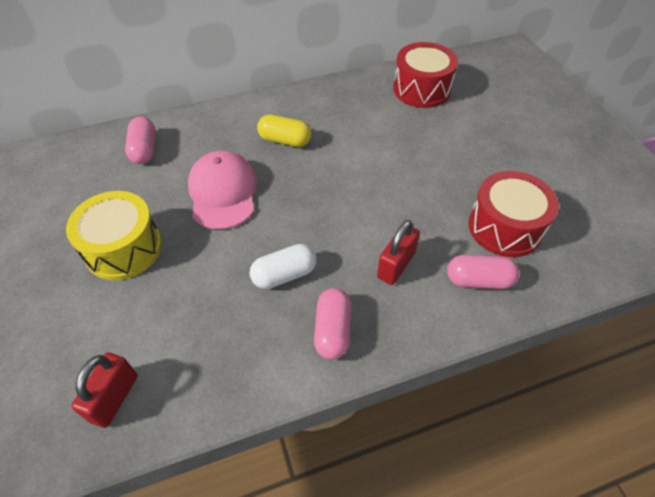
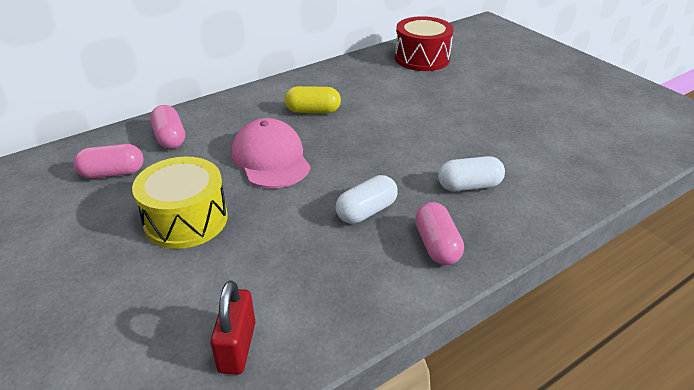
camera: 15 degrees left, 15 degrees down
(396, 265) = (469, 186): red padlock -> white capsule
(478, 280) = (549, 184): pink capsule -> pink capsule (113, 173)
(505, 227) = (550, 143): red drum -> none

